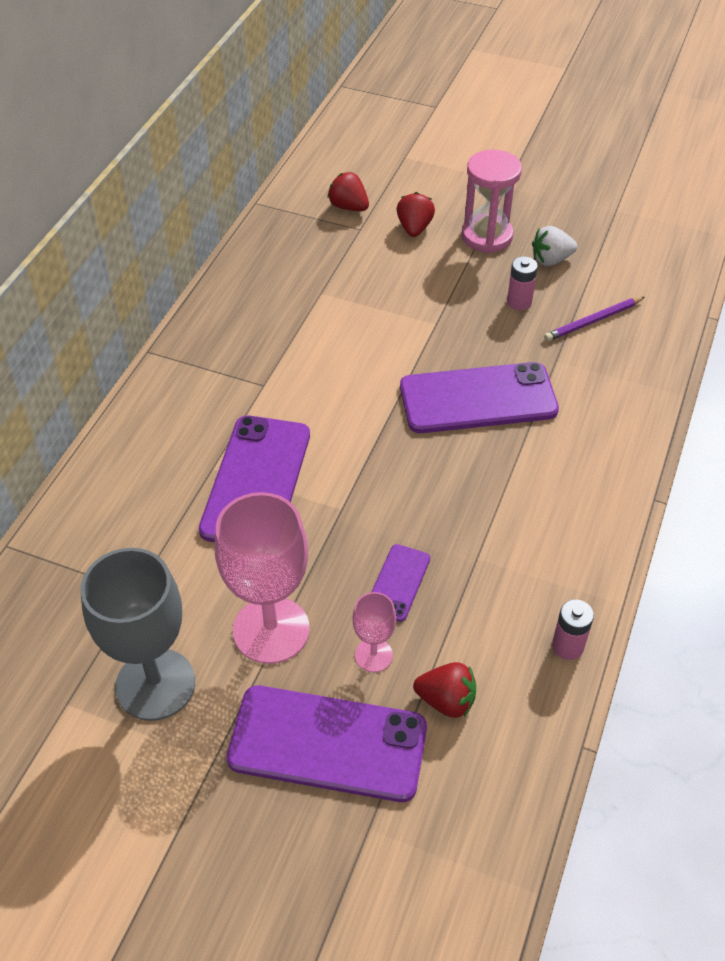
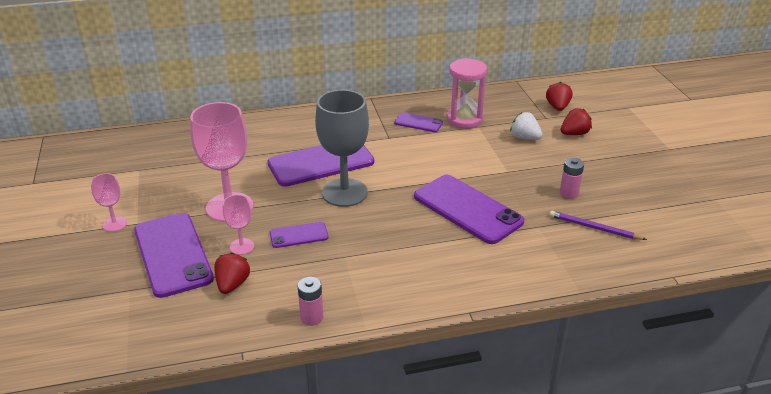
camera: 55 degrees right, 15 degrees down
(155, 684) = (168, 188): grey goblet -> grey goblet (344, 193)
(191, 791) = (114, 224): none -> pink goblet
(258, 339) = (418, 123): none -> purple phone
(446, 700) = (232, 284): red strawberry -> red strawberry turned 150 degrees counterclockwise
(486, 236) = (607, 160): pink hourglass -> pink hourglass (464, 120)
(551, 260) = (624, 191): white strawberry -> white strawberry (524, 138)

